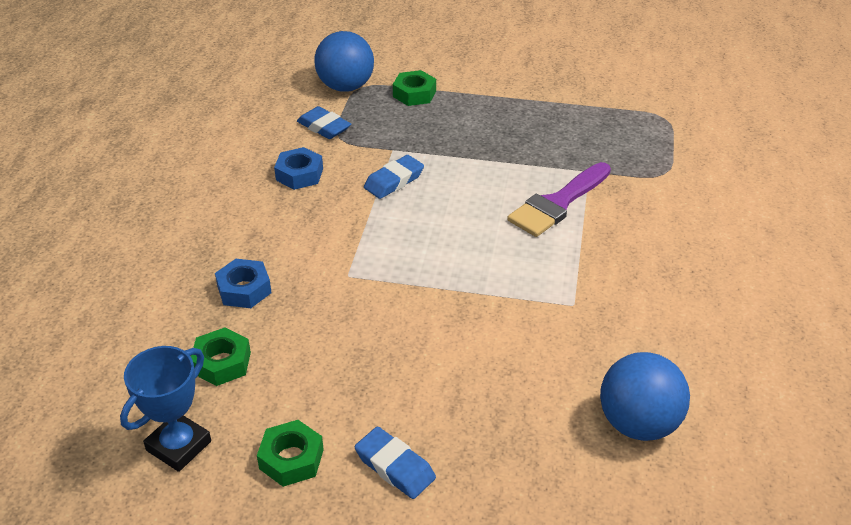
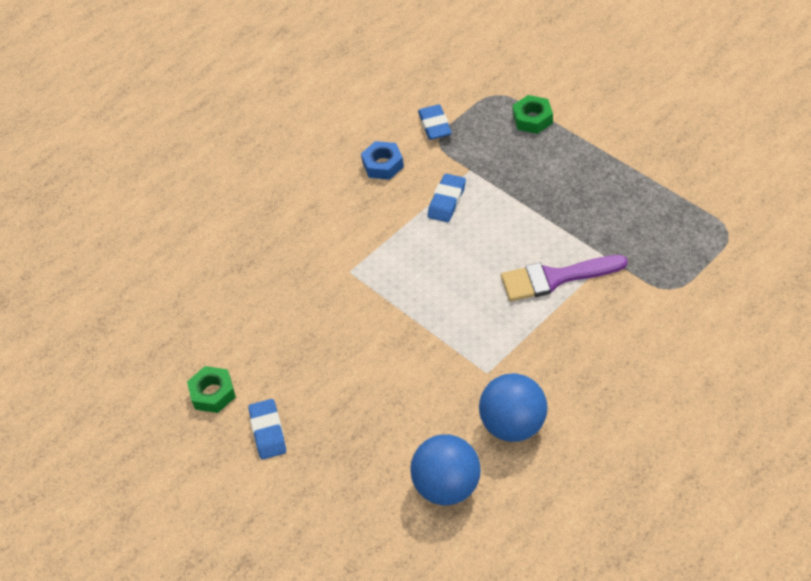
camera: 40 degrees right, 10 degrees up
(178, 446) = (157, 350): blue trophy -> none
(222, 363) = (221, 302): green nut -> none
(244, 289) = (274, 251): blue nut -> none
(345, 87) = (483, 89): blue ball -> blue ball (513, 425)
(394, 181) = (447, 201): blue eraser -> blue eraser turned 60 degrees counterclockwise

